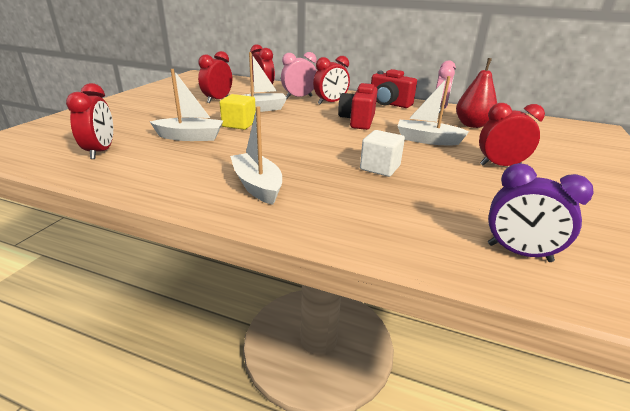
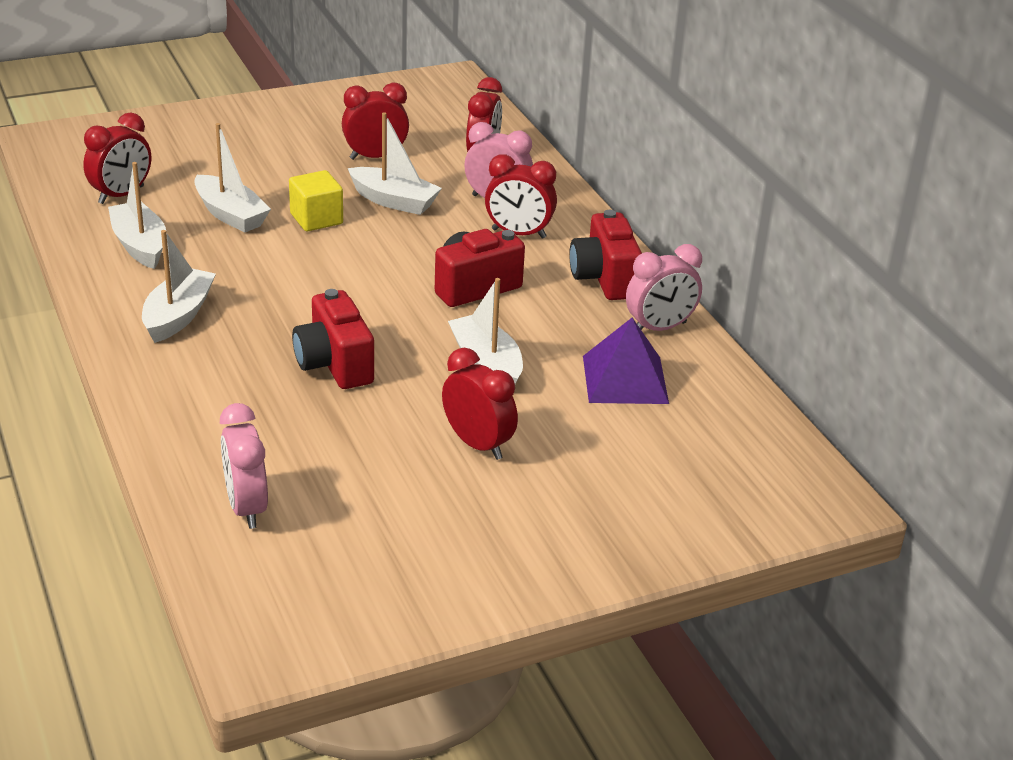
camera: 45 degrees right, 5 degrees up
(161, 167) = (140, 245): none -> white boat
(380, 167) = (334, 364): white cube -> red camera
(472, 125) = (625, 379): red pear -> purple pyramid
(519, 253) = (246, 508): purple clock -> pink clock

